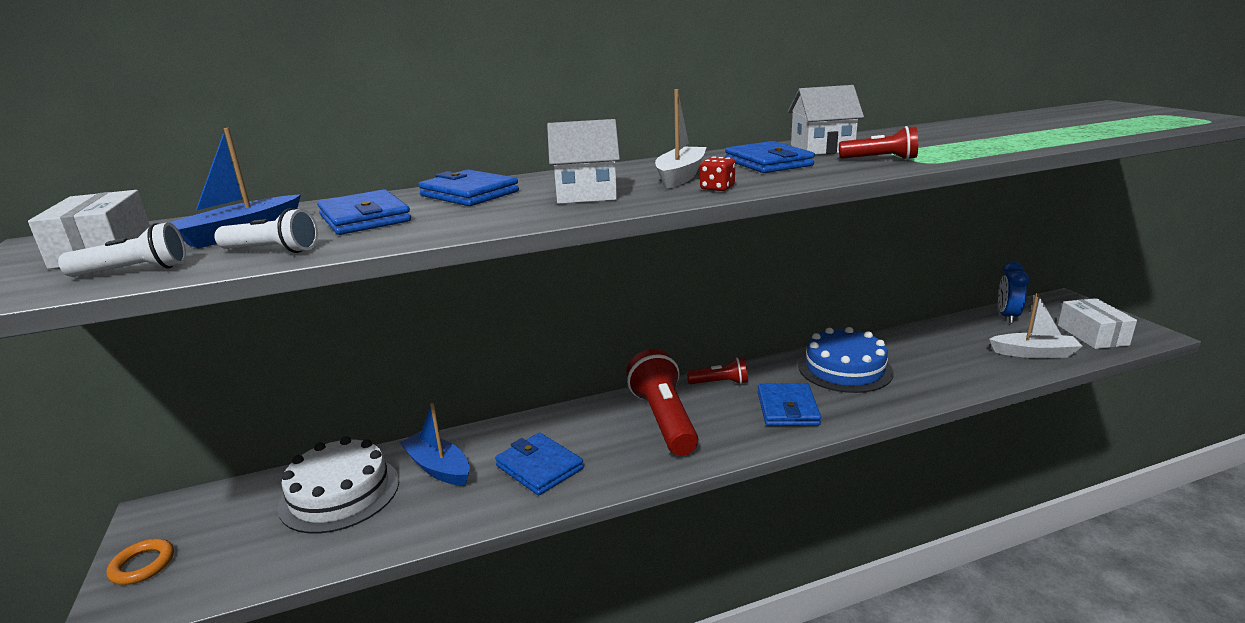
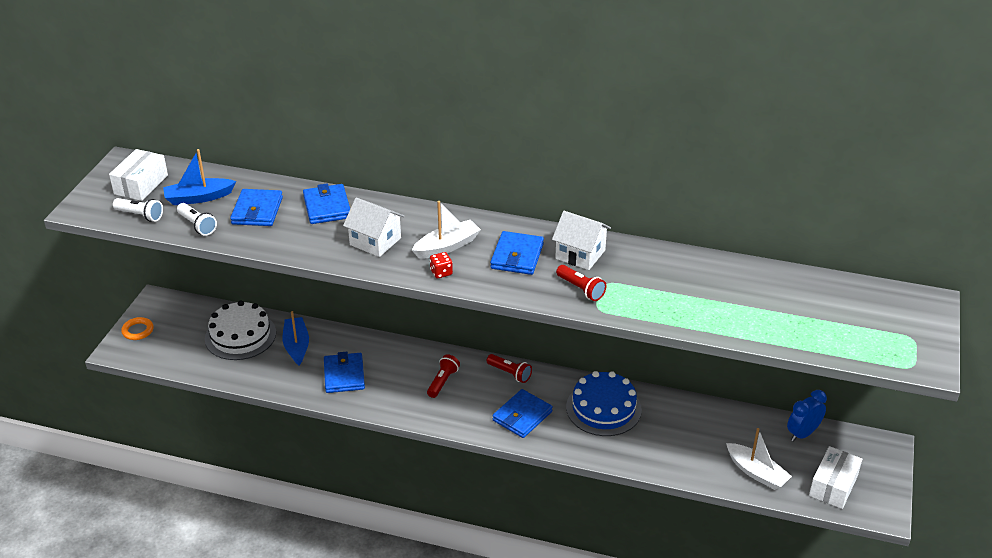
camera: 35 degrees right, 15 degrees up
(664, 419) = (443, 381): red flashlight -> red flashlight, size x0.52

